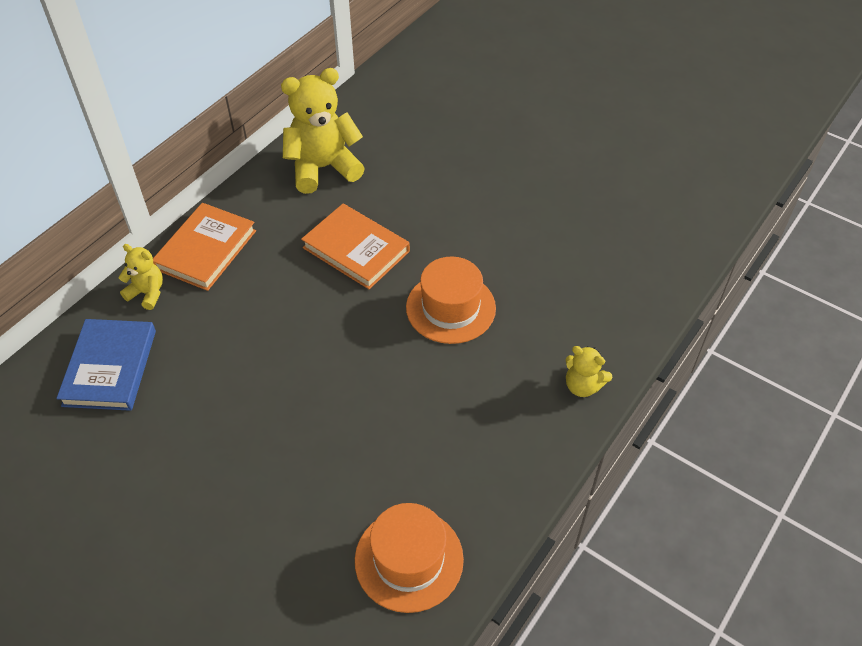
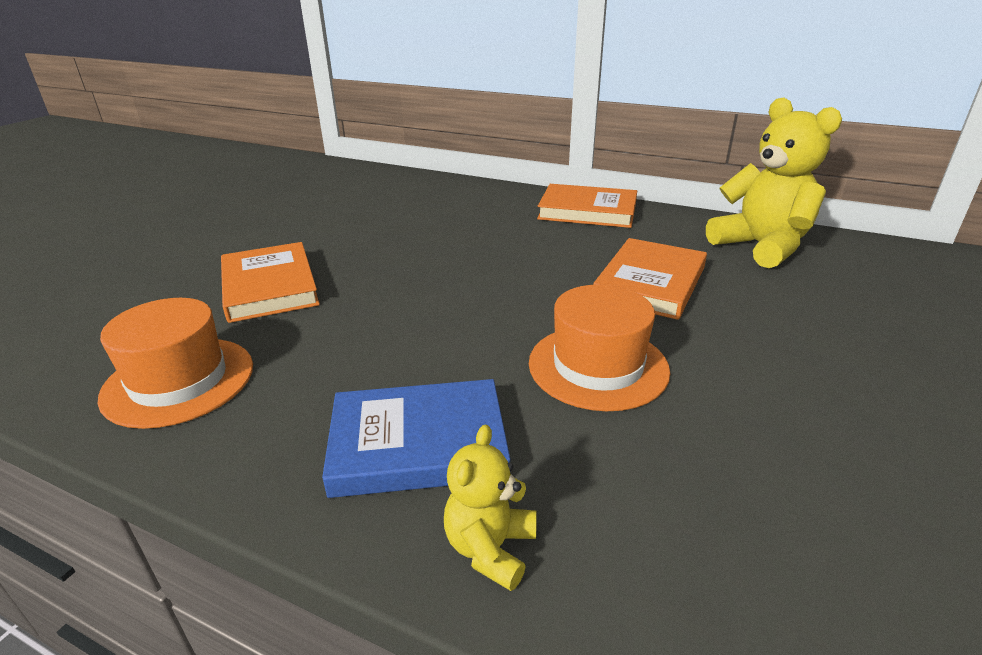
camera: 80 degrees right, 20 degrees down
(110, 368) = (434, 199): blue book -> blue book (418, 443)
(147, 293) = (520, 198): yellow teddy bear -> none
(271, 513) = (270, 287): none -> orange book

